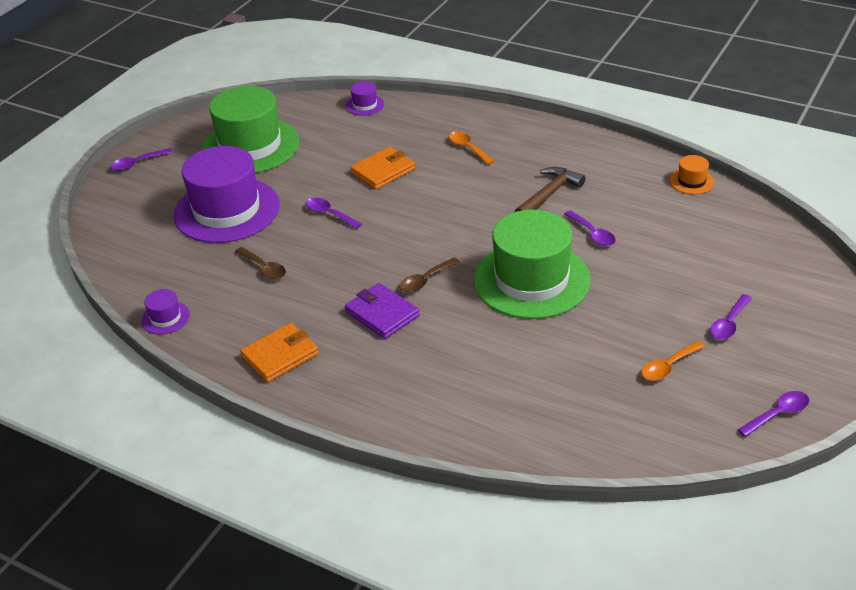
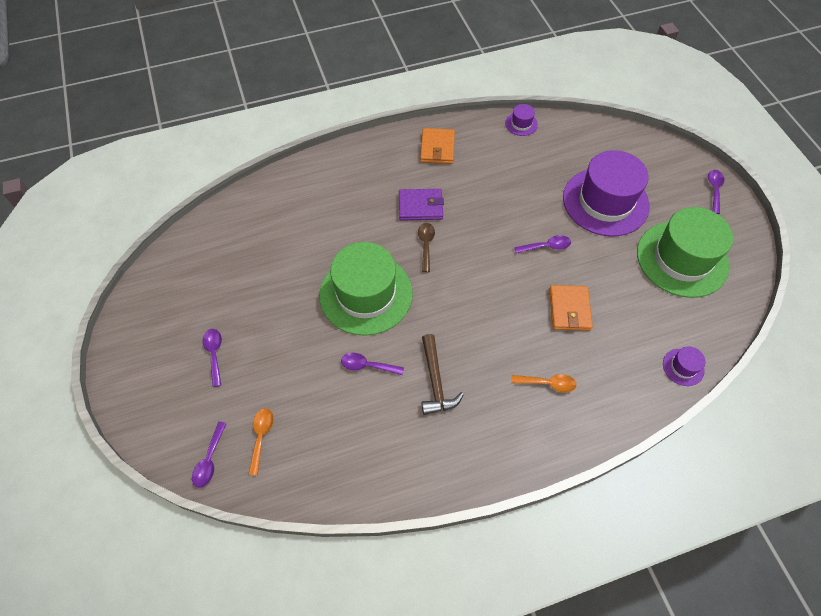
camera: 130 degrees right, 20 degrees up
(264, 268) = (522, 184): brown spoon -> none
(668, 366) = (228, 292): orange spoon -> orange spoon (261, 437)
(691, 181) = (347, 491): orange hat -> none
(778, 414) = (143, 306): purple spoon -> purple spoon (209, 460)

